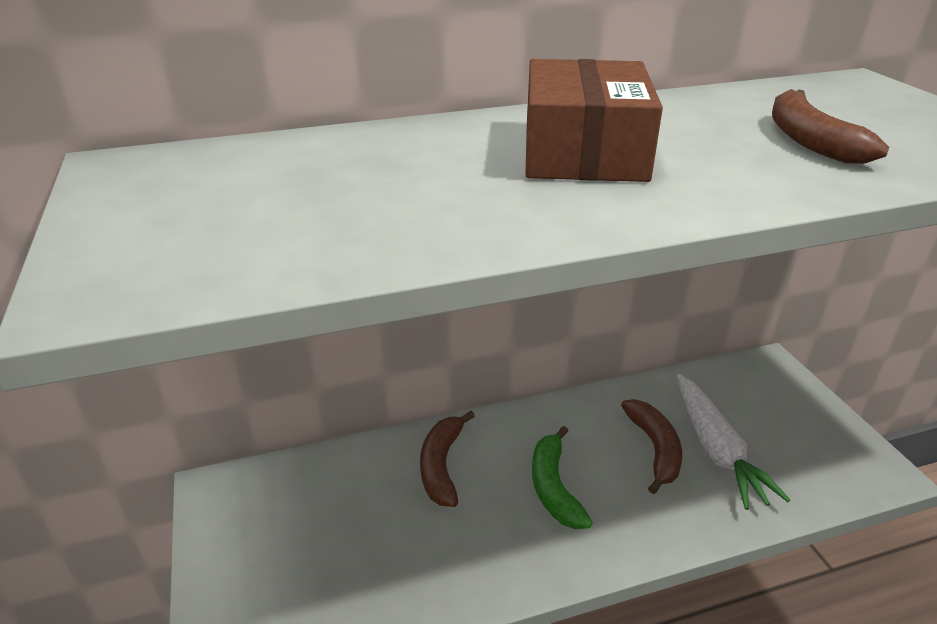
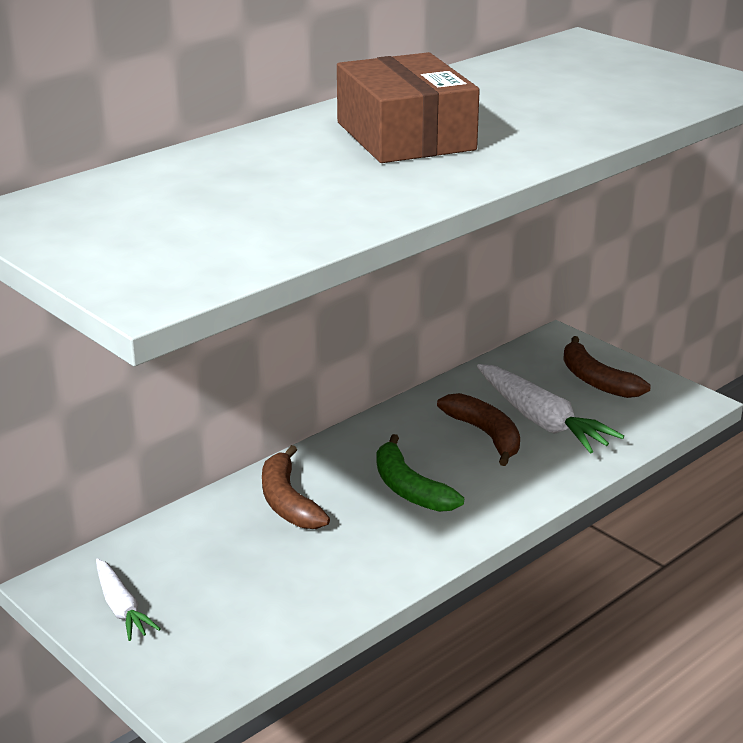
camera: 25 degrees left, 5 degrees down
(241, 533) = (121, 608): none -> white carrot
(809, 140) = (571, 99): brown banana -> brown banana (596, 380)

